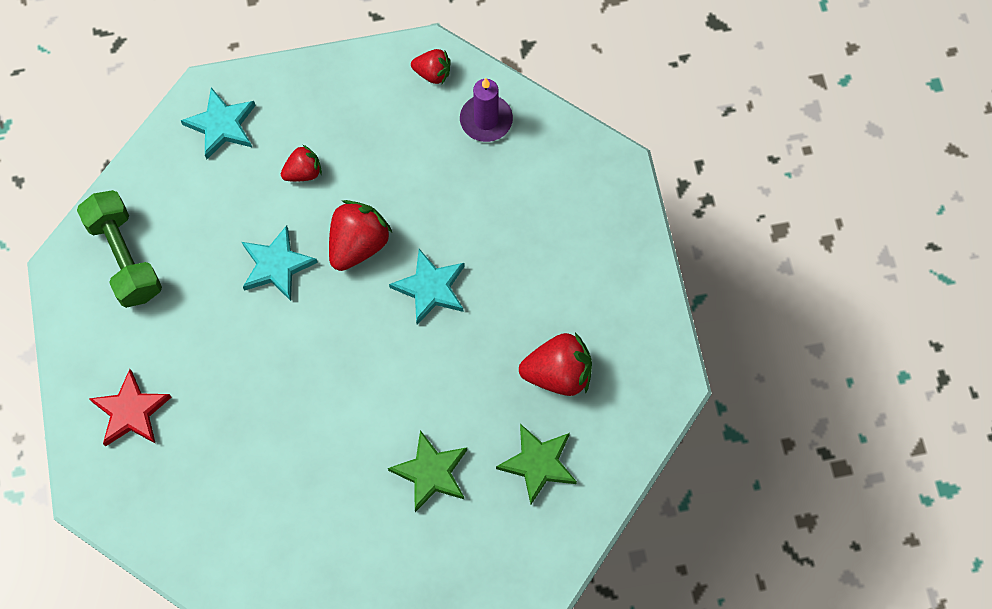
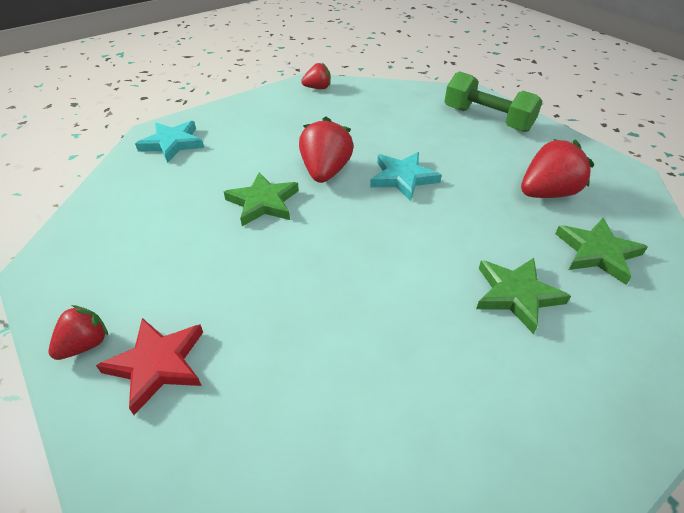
camera: 25 degrees left, 25 degrees down
(125, 257) = (109, 239): green dumbbell -> green dumbbell (487, 119)
(276, 265) = (263, 202): turquoise star -> green star
(303, 172) = (254, 149): red strawberry -> red strawberry (85, 345)
(486, 120) = (370, 96): purple candle -> none

